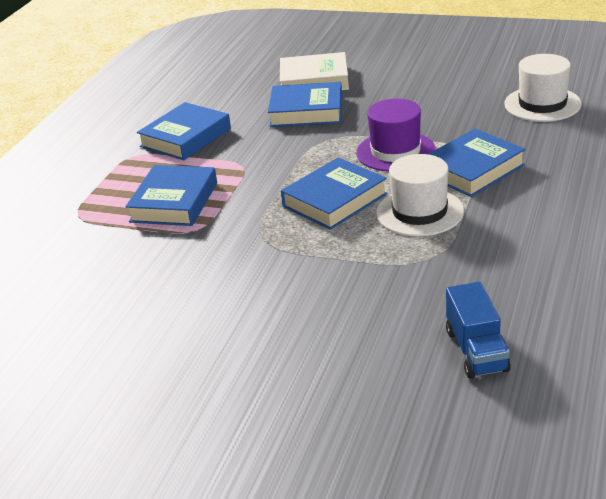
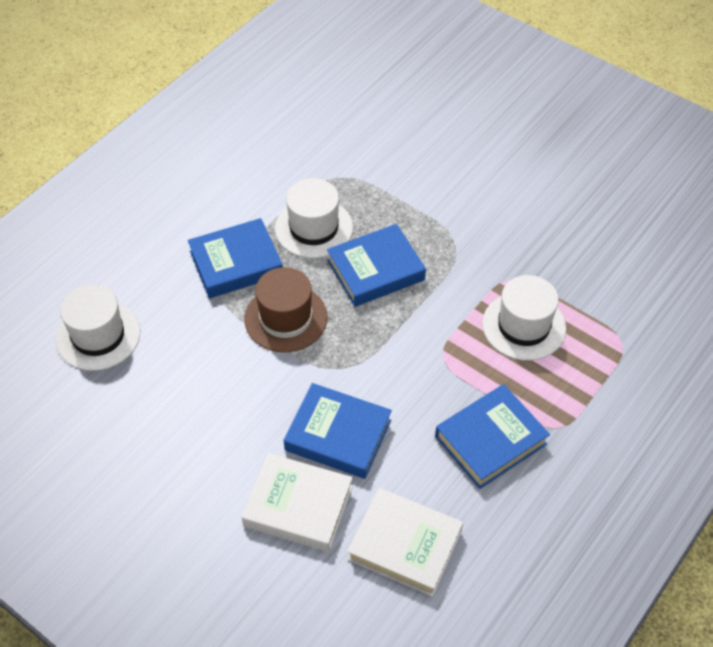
camera: 165 degrees left, 20 degrees up
(174, 202) = (524, 326): blue book -> white hat
(231, 85) = (405, 545): none -> white book
(395, 151) = (286, 318): purple hat -> brown hat
(476, 351) = (353, 96): blue truck -> none

